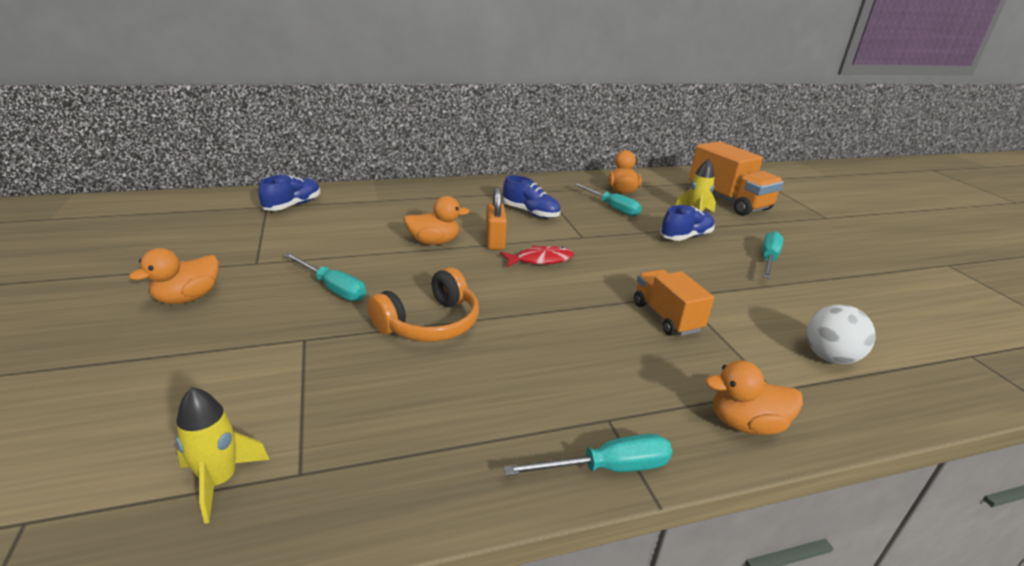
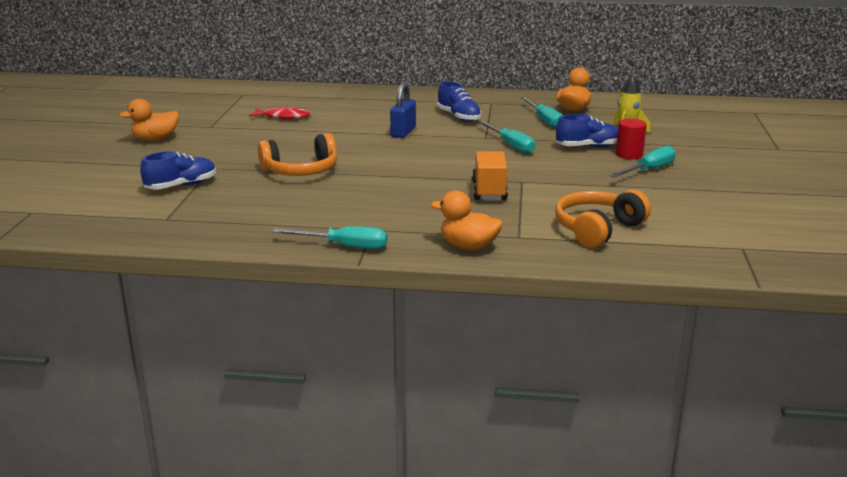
camera: 25 degrees right, 5 degrees down
(220, 481) = (124, 214): yellow rocket -> none
(293, 205) = (263, 95): blue shoe -> blue shoe (181, 186)
(333, 288) = (251, 145): turquoise screwdriver -> turquoise screwdriver (510, 145)
(434, 242) = (352, 128): orange duck -> none
(495, 241) = (403, 132): orange padlock -> blue padlock
(540, 260) = (428, 147): red fish -> red fish (283, 117)
(728, 201) = (681, 126): orange truck -> none
(729, 241) = (629, 155): none -> red cylinder
(829, 357) = (597, 229): white ball -> orange headphones

